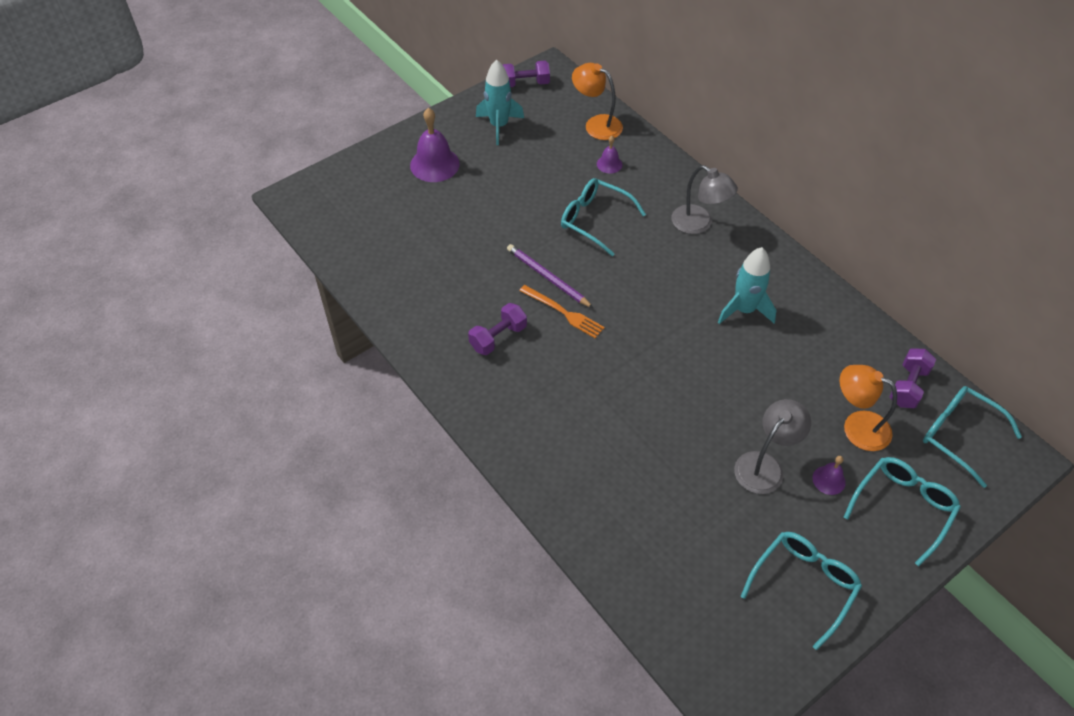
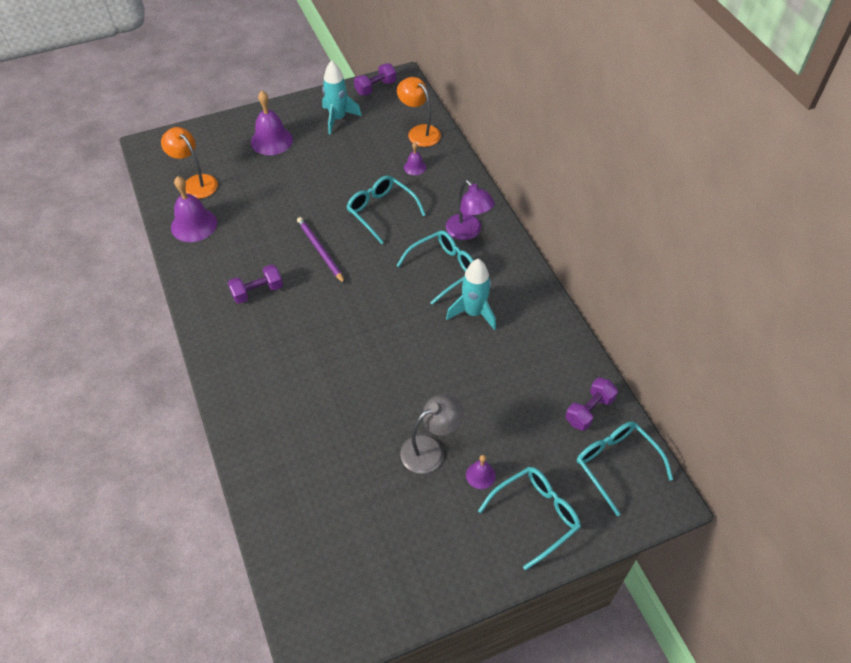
camera: 15 degrees right, 0 degrees up
(389, 277) = (194, 225): none -> purple bell
(525, 83) = (375, 88): purple dumbbell -> purple dumbbell turned 45 degrees counterclockwise
(563, 312) = (320, 282): orange fork -> none
(699, 224) = (468, 232): grey lamp -> purple lamp
(803, 585) = (417, 560): turquoise glasses -> turquoise glasses (443, 269)
(857, 426) = (527, 435): orange lamp -> orange lamp (195, 182)

